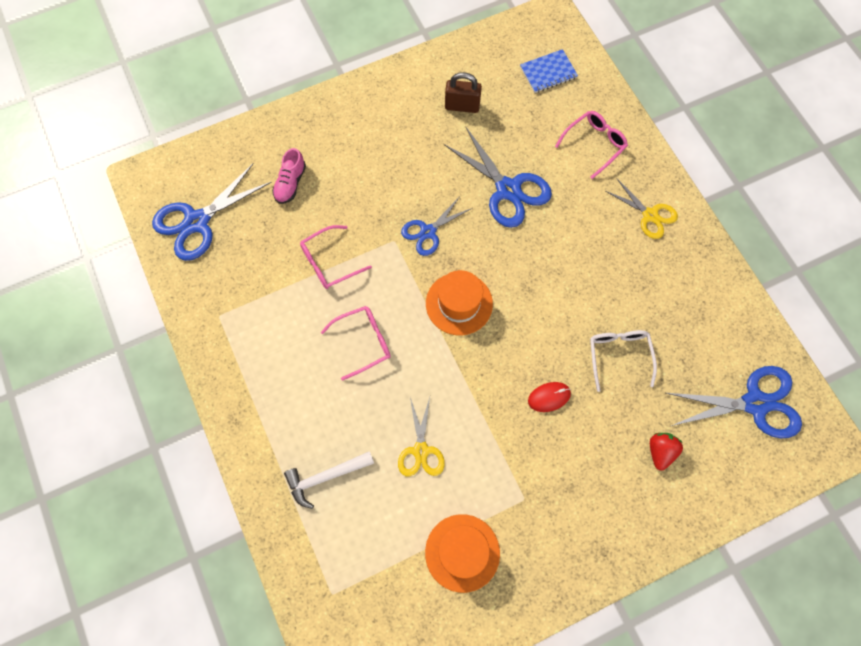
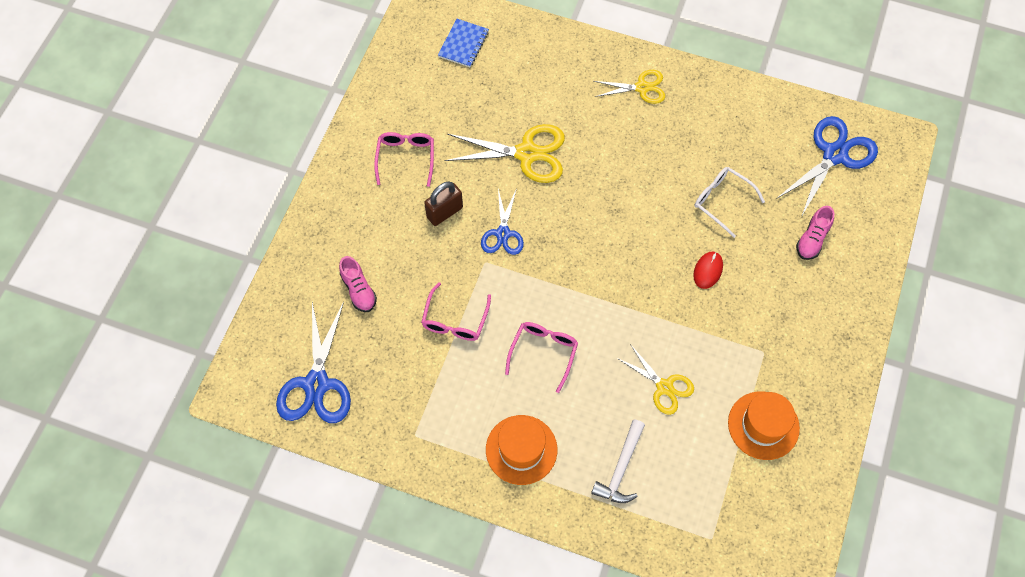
camera: 45 degrees left, 5 degrees down
(459, 303) = (580, 264): orange hat -> orange hat (521, 449)
(462, 106) = (427, 121): brown padlock -> brown padlock (444, 212)
(508, 190) = (527, 154): blue scissors -> yellow scissors
(594, 144) = (552, 69): pink glasses -> pink glasses (406, 158)
(660, 451) = (812, 239): red strawberry -> pink shoe

